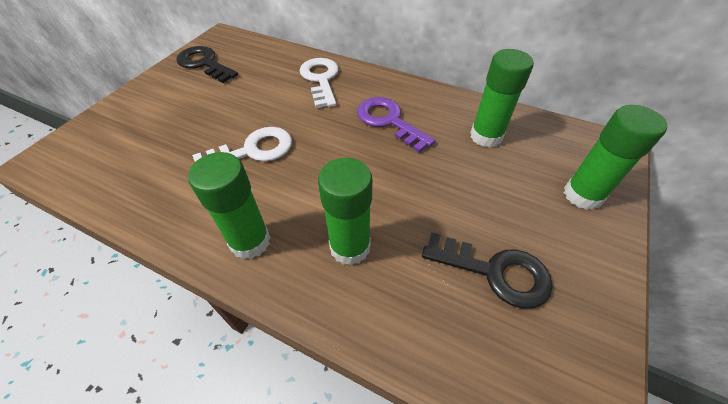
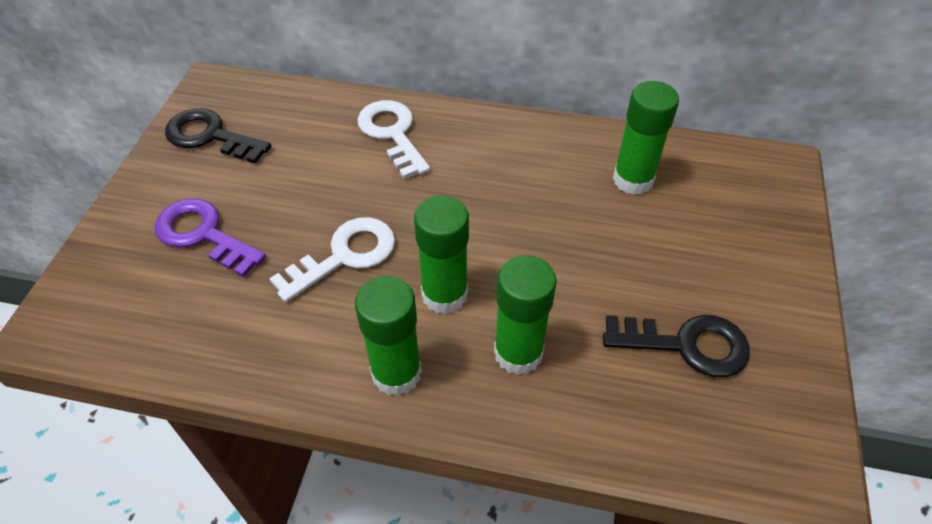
camera: 15 degrees left, 0 degrees up
(389, 121) = (507, 181): purple key -> purple key (203, 235)
(582, 195) = (759, 235): green glue stick -> green glue stick (444, 295)

